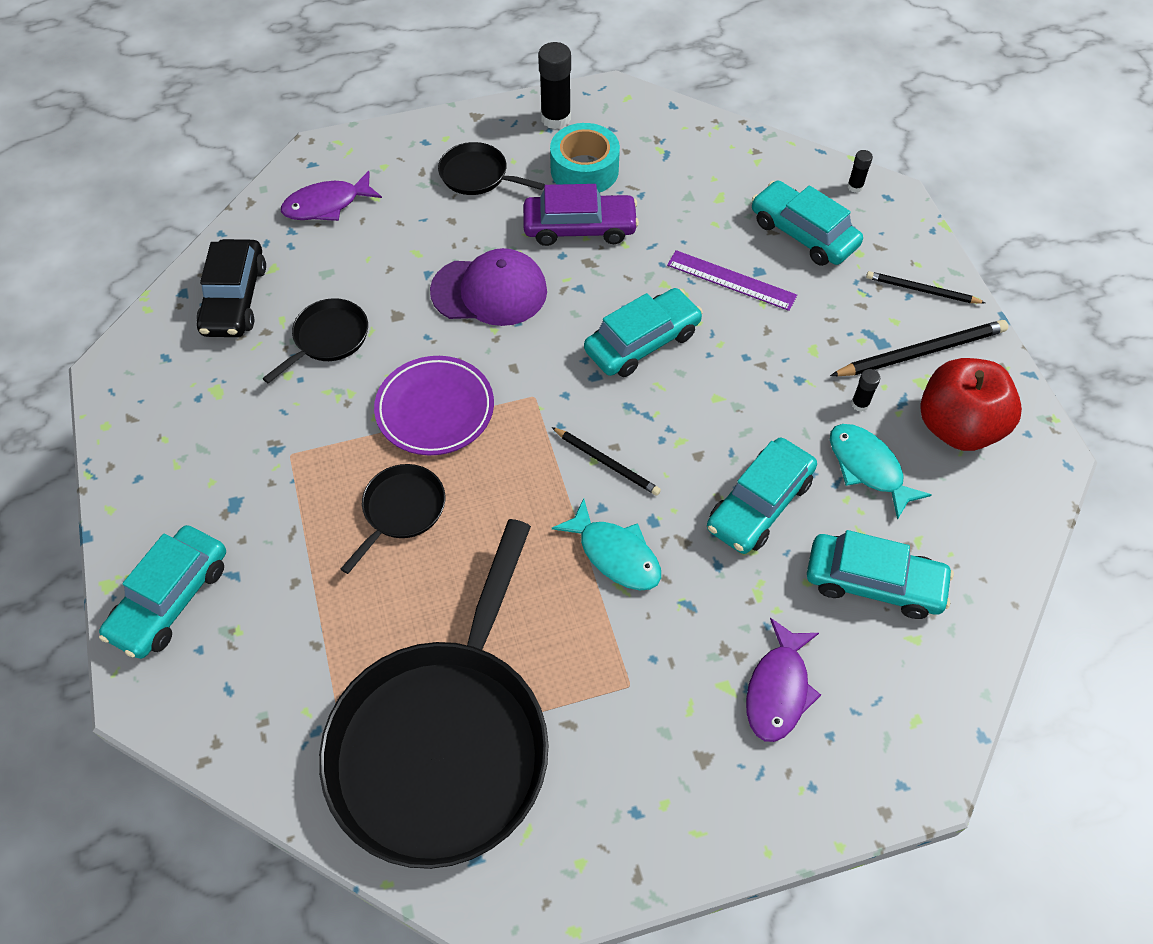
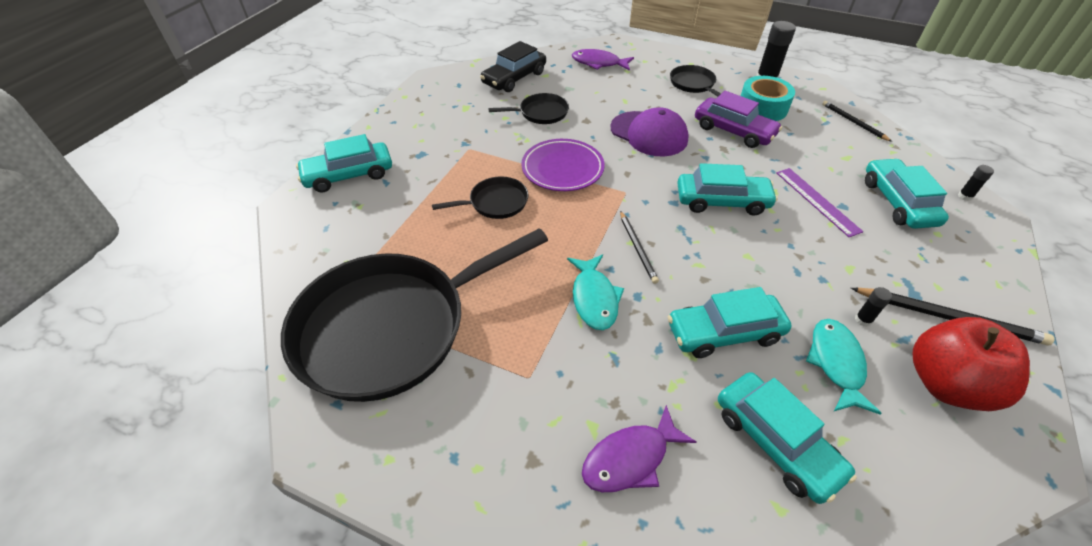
camera: 40 degrees right, 10 degrees down
(921, 290) = (979, 280): black pencil -> black pencil (853, 122)

